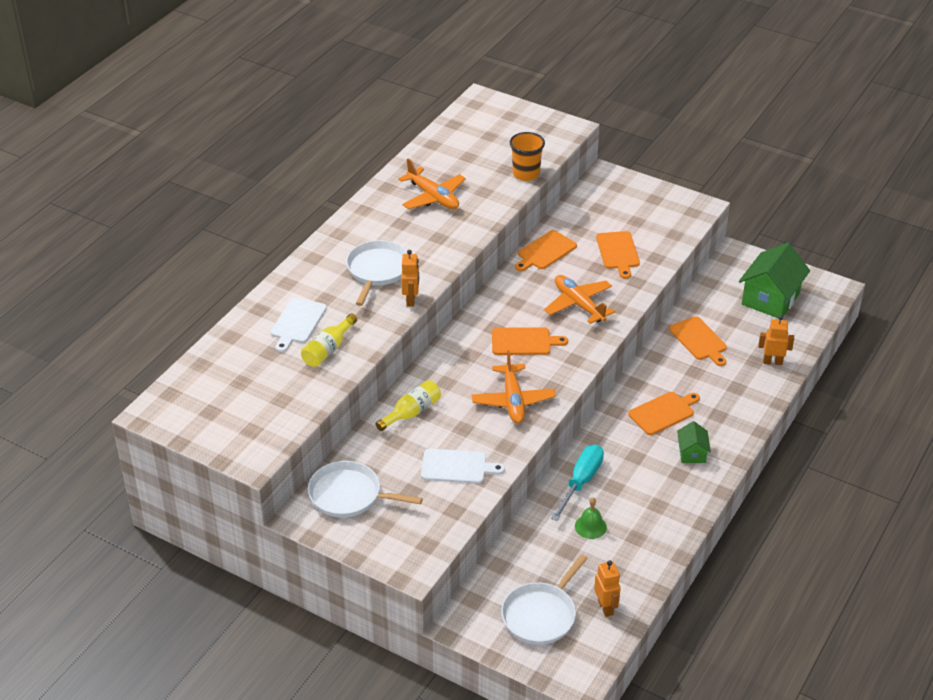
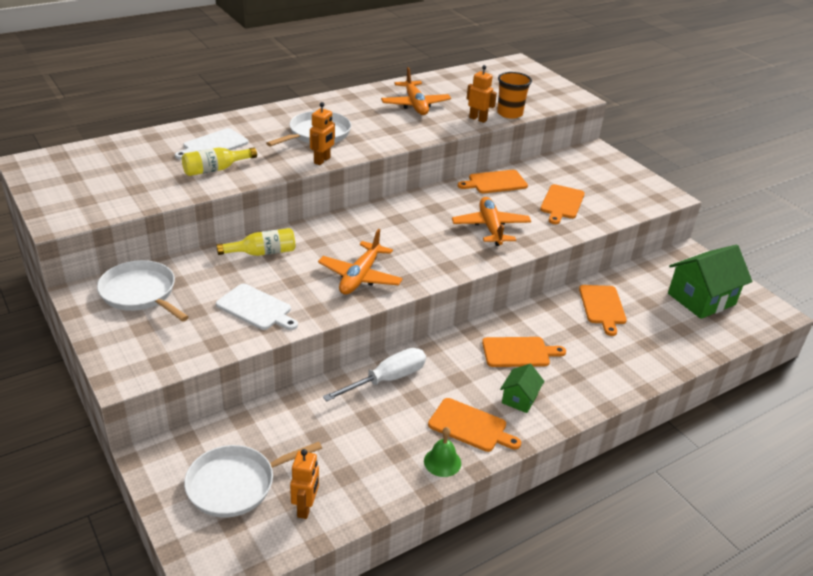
camera: 25 degrees right, 5 degrees down
(524, 342) = (414, 237): orange cutting board -> orange cutting board (470, 426)
(581, 482) = (387, 379): turquoise screwdriver -> white screwdriver
(590, 526) = (360, 423): green bell -> green bell (442, 462)
(772, 362) = (666, 351): orange robot -> orange robot (478, 119)

